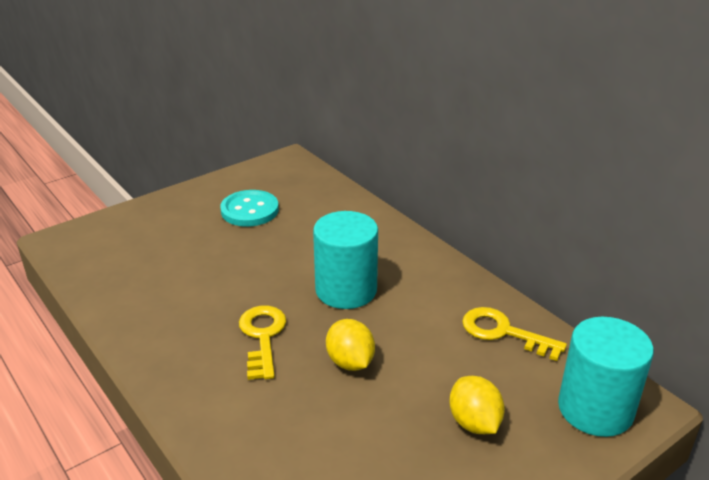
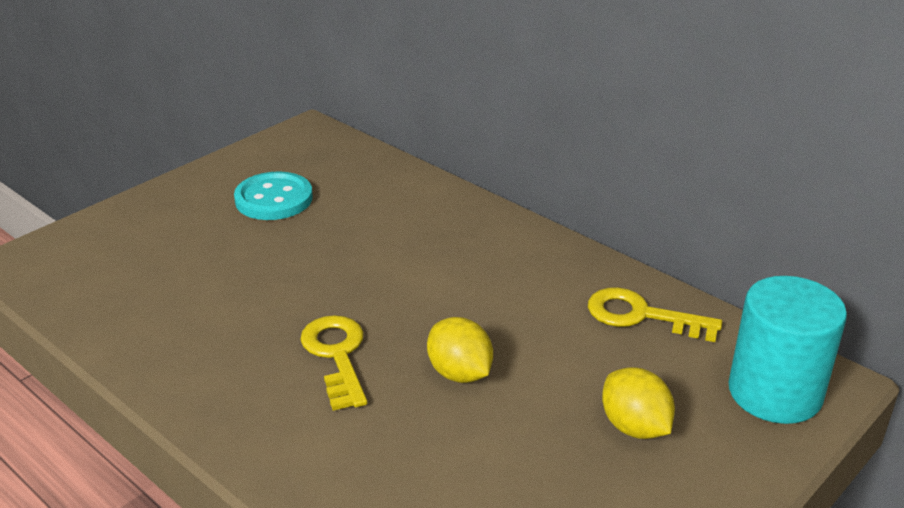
camera: 10 degrees left, 0 degrees up
(346, 290) = (429, 286): turquoise cylinder -> none

